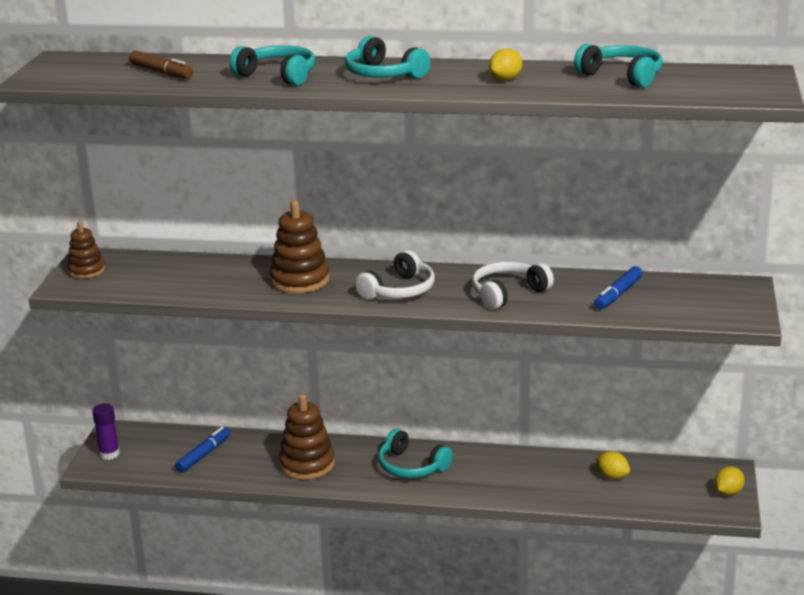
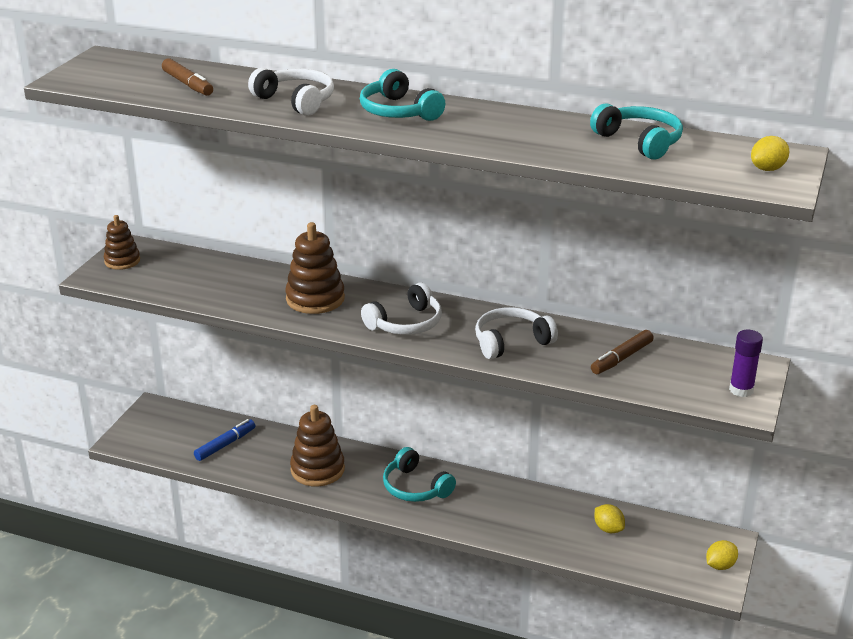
camera: 10 degrees right, 5 degrees up
(109, 454) = (140, 430): purple glue stick -> purple glue stick (741, 390)
(278, 75) = (296, 101): turquoise headphones -> white headphones
(505, 79) = (517, 132): yellow lemon -> yellow lemon (767, 169)
(618, 294) = (621, 358): blue marker -> brown marker

